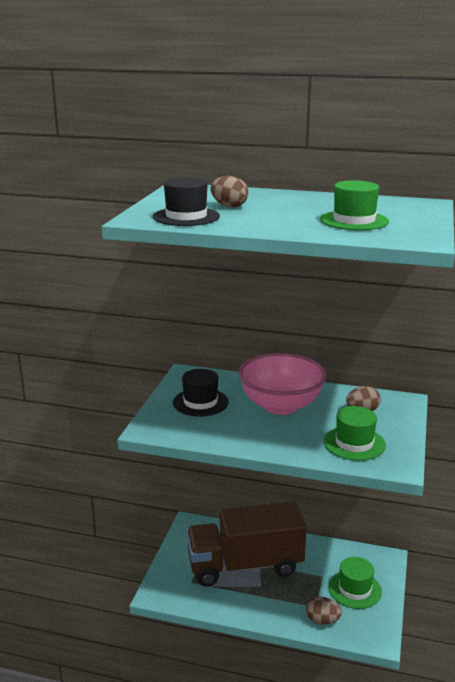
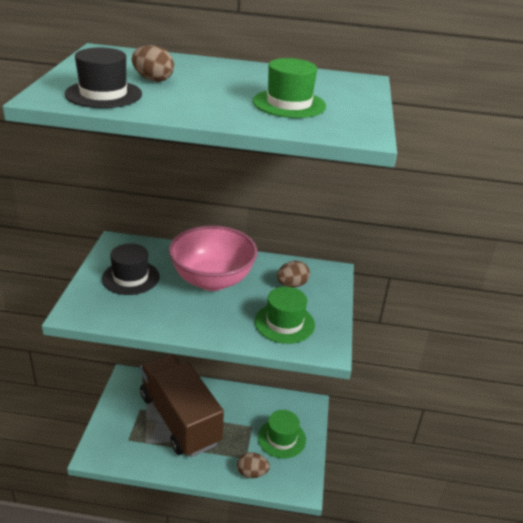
camera: 10 degrees left, 10 degrees up
(245, 565) = (180, 419): brown truck -> brown truck turned 75 degrees clockwise

